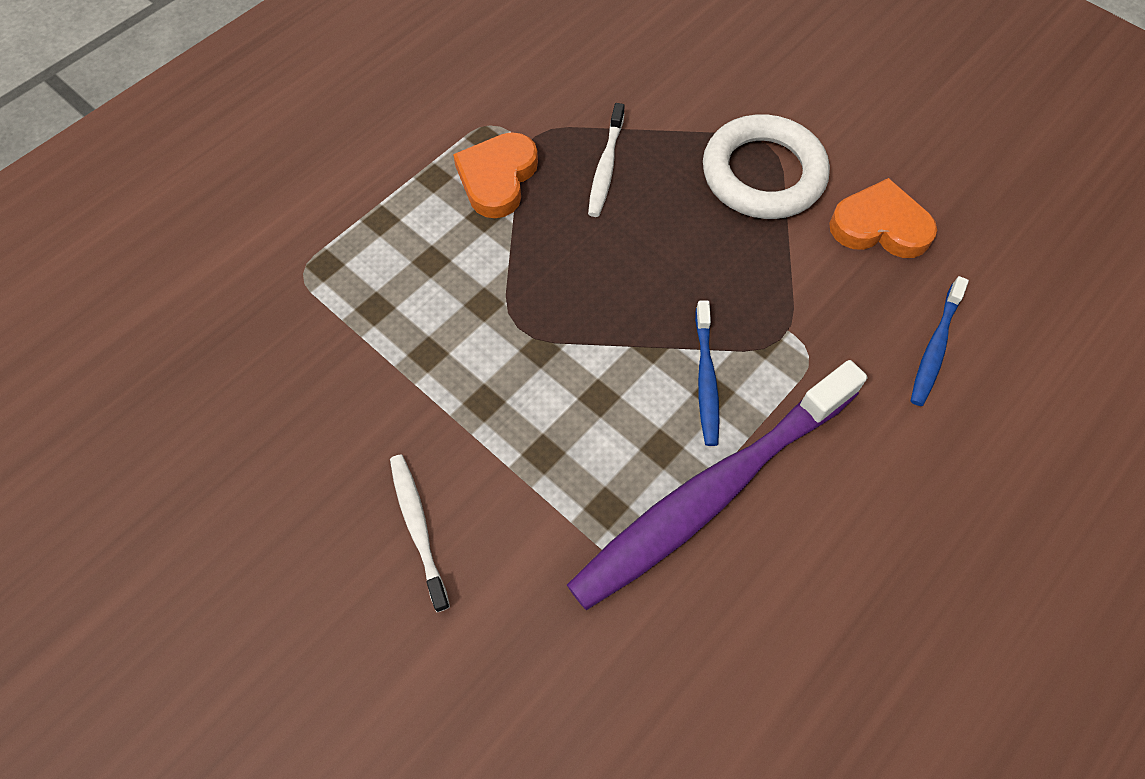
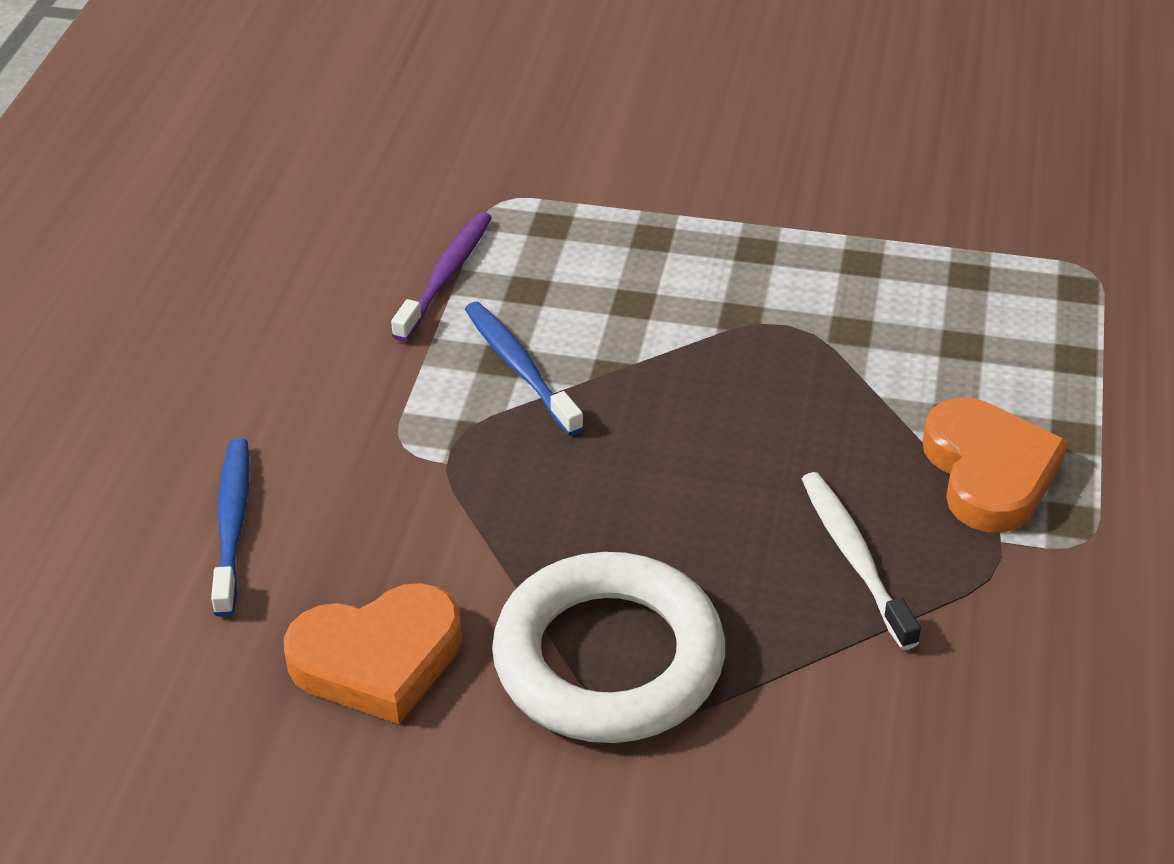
camera: 150 degrees right, 20 degrees down
(418, 527) = (723, 143): white toothbrush -> none
(711, 492) = (446, 276): purple toothbrush -> purple toothbrush, size x0.45

